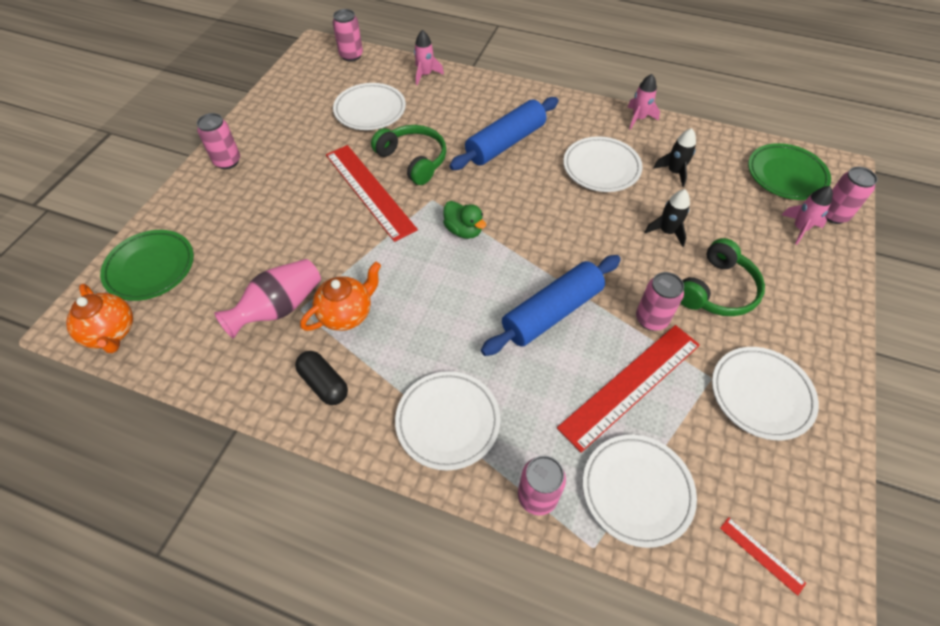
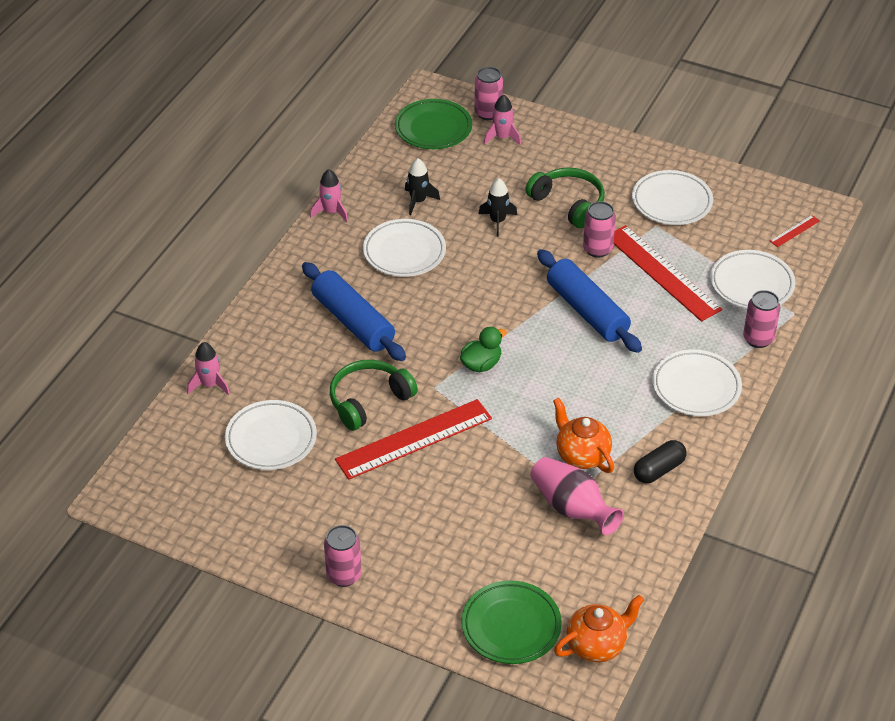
camera: 85 degrees left, 10 degrees down
(351, 56) = (148, 459): pink can -> none

